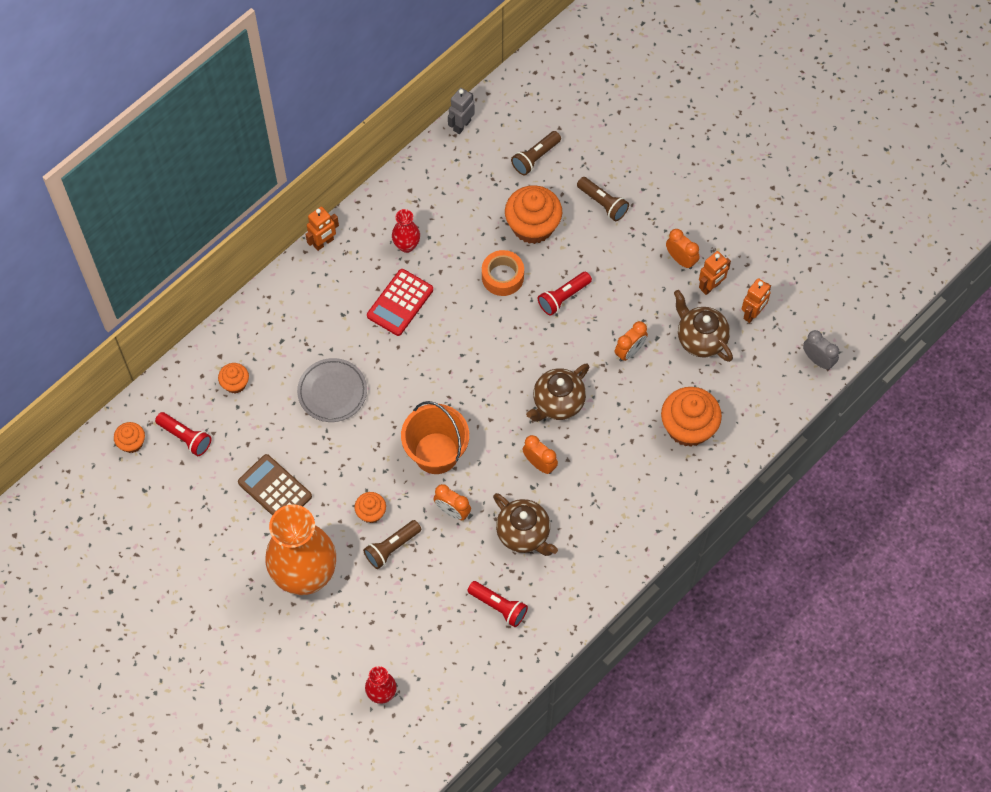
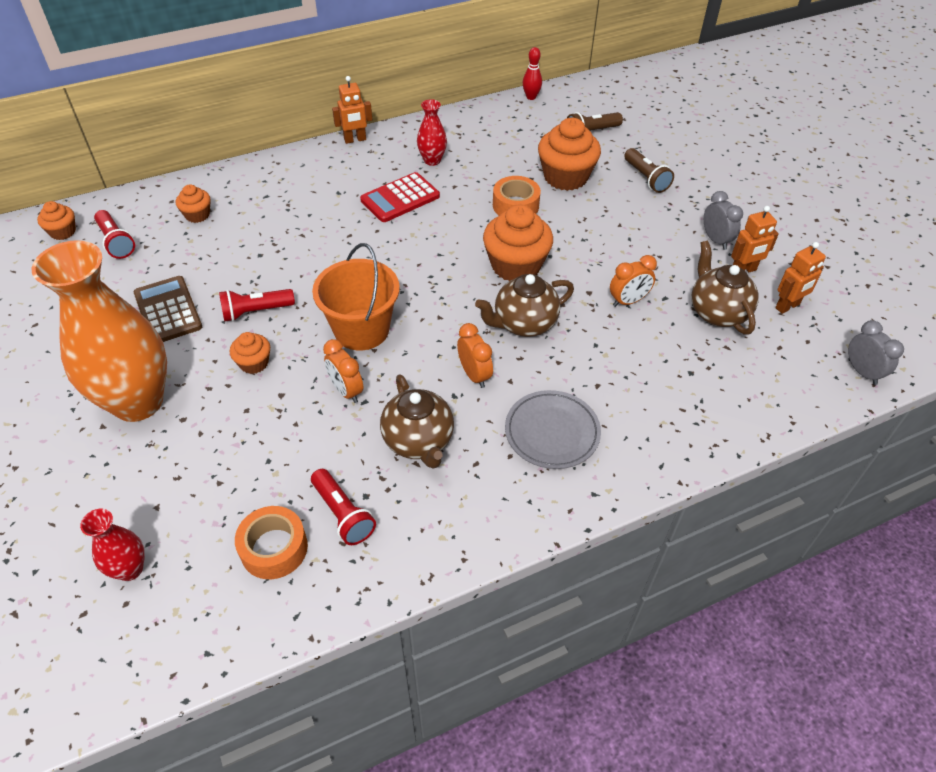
camera: 20 degrees right, 15 degrees down
(332, 392) = (286, 247): grey plate -> grey plate (552, 432)
(392, 547) = (254, 405): brown flashlight -> none
(461, 125) = (531, 97): grey robot -> red bowling pin
(466, 646) = (274, 548): none -> orange tape
(563, 297) = (572, 237): red flashlight -> red flashlight (256, 311)
(681, 260) = (715, 240): orange clock -> grey clock
(688, 427) = (674, 392): orange cupcake -> orange cupcake (516, 266)

